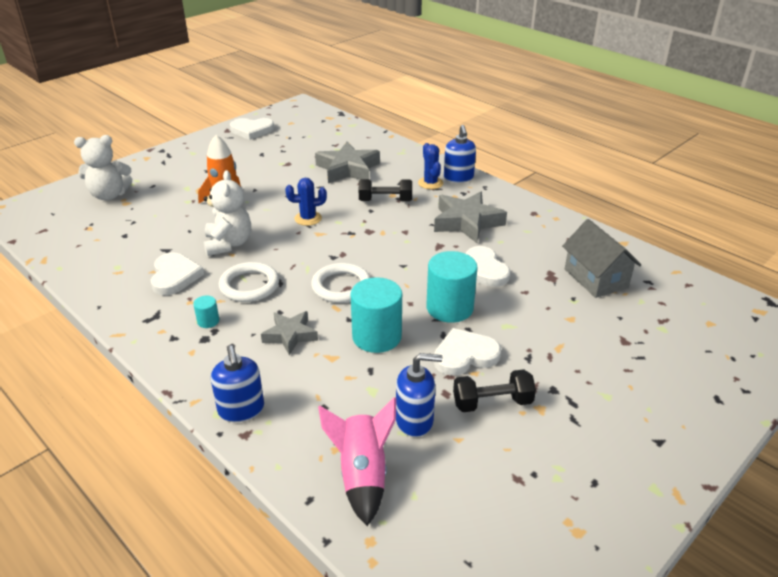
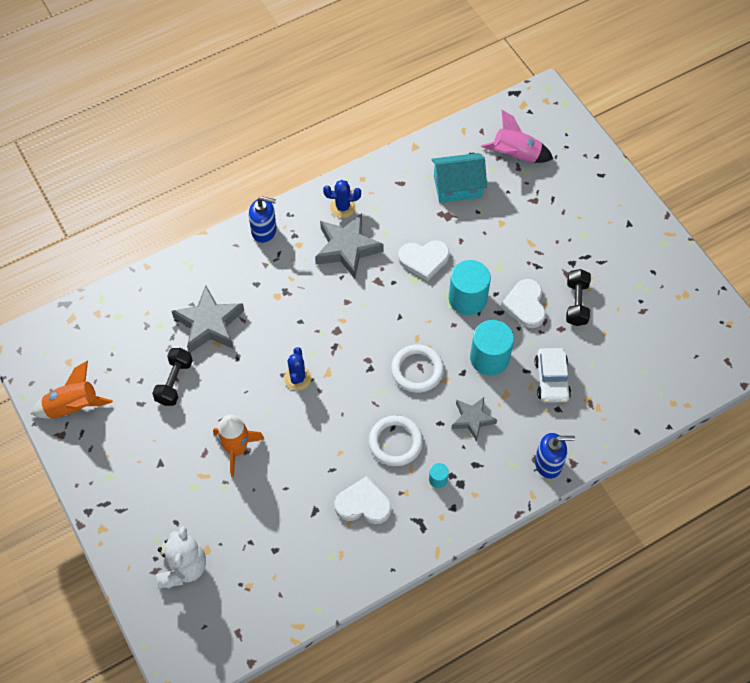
camera: 75 degrees left, 25 degrees up
(228, 244) = (322, 454): white teddy bear -> none
(252, 130) = (73, 407): white heart -> orange rocket
(362, 475) = (623, 397): pink rocket -> pink rocket (515, 156)
(365, 395) = (551, 379): none -> white car
(385, 201) = (287, 305): black dumbbell -> black dumbbell (174, 382)
(415, 420) = (583, 354): blue soap dispenser -> none
(430, 183) = (266, 257): blue cactus -> blue cactus (343, 207)
(596, 278) = (457, 186): grey house -> turquoise house

